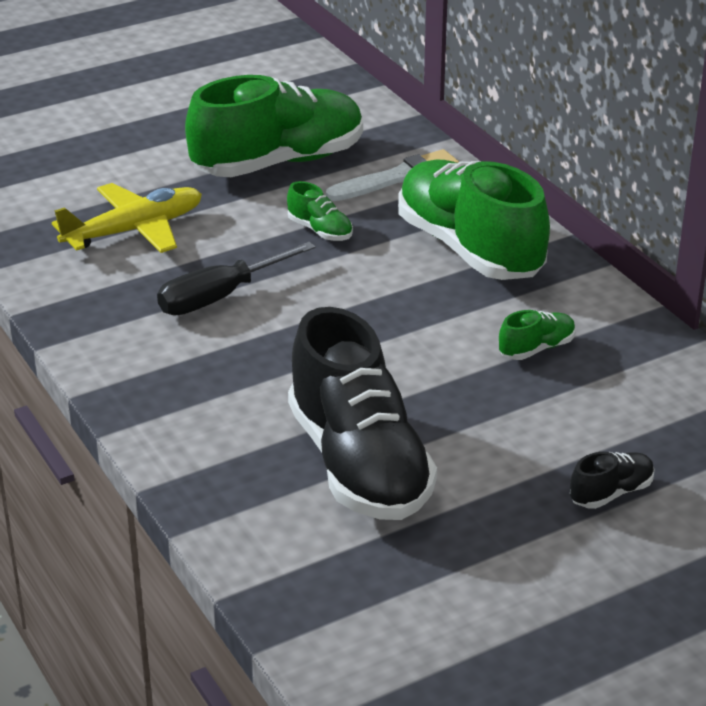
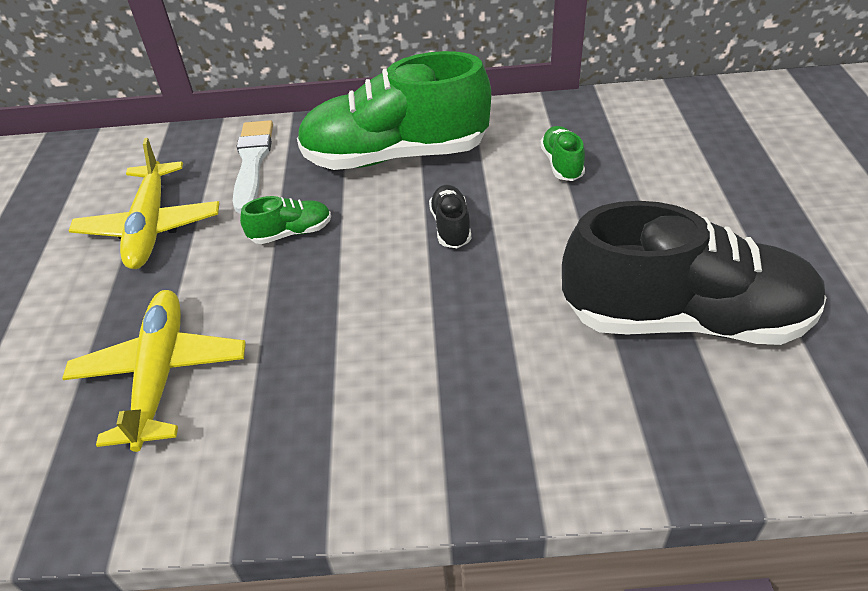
camera: 60 degrees left, 10 degrees up
(220, 297) = (345, 338): black screwdriver -> none
(278, 162) = (151, 226): green shoe -> yellow plane
(611, 493) = (773, 185): black shoe -> black shoe (451, 227)

